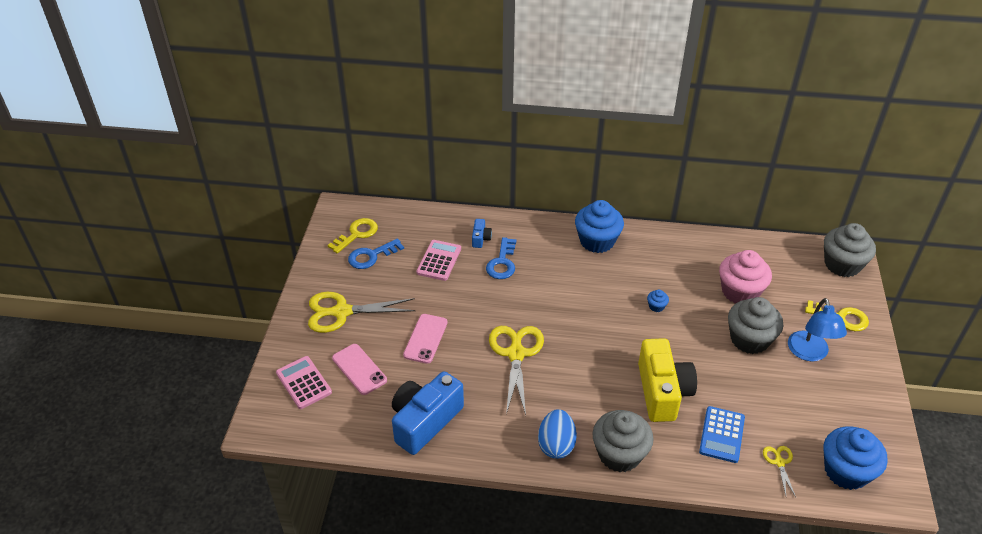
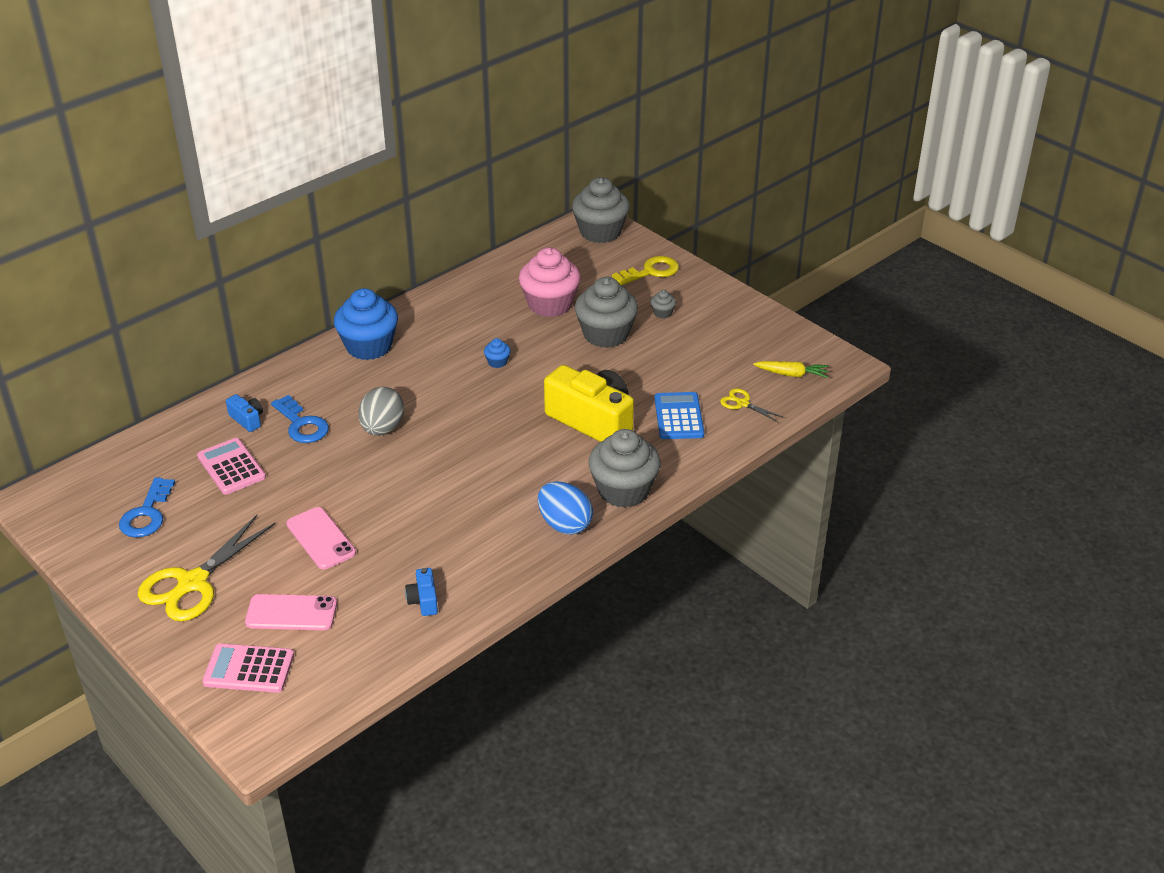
camera: 50 degrees left, 5 degrees down
(356, 234) = (96, 507): yellow key -> none
(425, 421) = (423, 600): blue camera -> blue camera, size x0.43
(516, 353) = (427, 485): yellow scissors -> none
(538, 298) = (382, 428): none -> grey egg
(722, 435) = (678, 416): blue calculator -> blue calculator turned 150 degrees counterclockwise
(809, 353) = (662, 313): blue lamp -> grey cupcake
(846, 471) = (792, 374): blue cupcake -> yellow carrot

